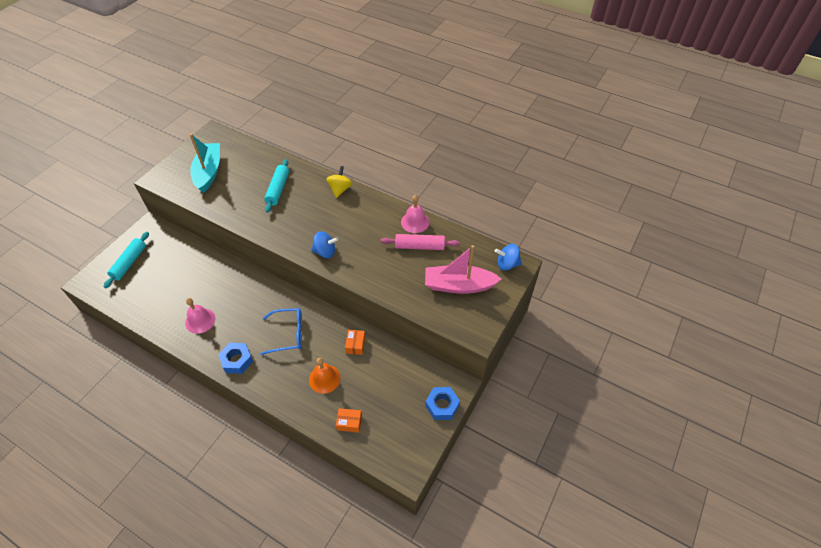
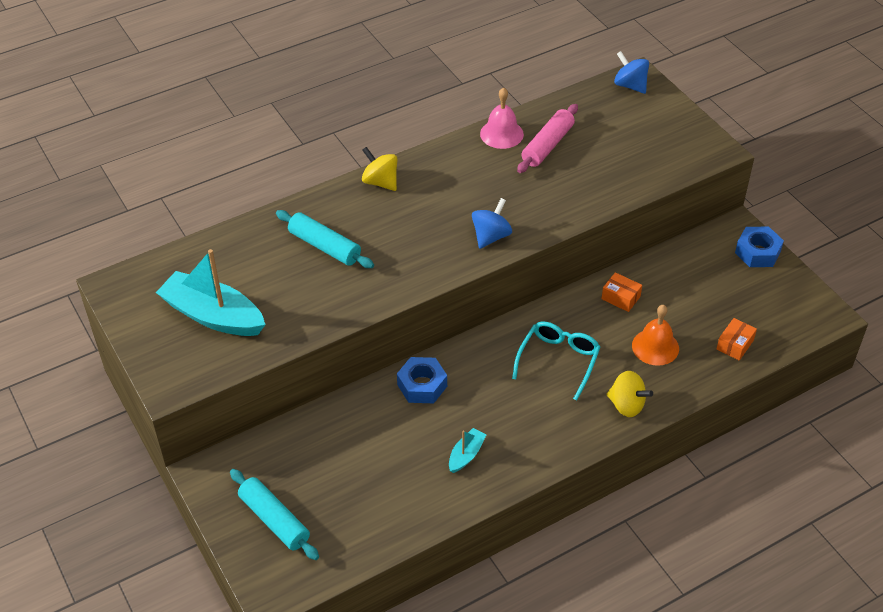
camera: 60 degrees left, 5 degrees down
(200, 320) = (466, 455): pink bell -> turquoise boat
(237, 360) = (568, 431): blue nut -> blue nut (422, 385)
(270, 382) = (626, 405): none -> yellow spinning top
(288, 334) = (558, 361): blue glasses -> turquoise glasses
(459, 285) = (635, 137): pink boat -> none
(507, 264) = (630, 85): blue spinning top -> blue spinning top turned 105 degrees clockwise

